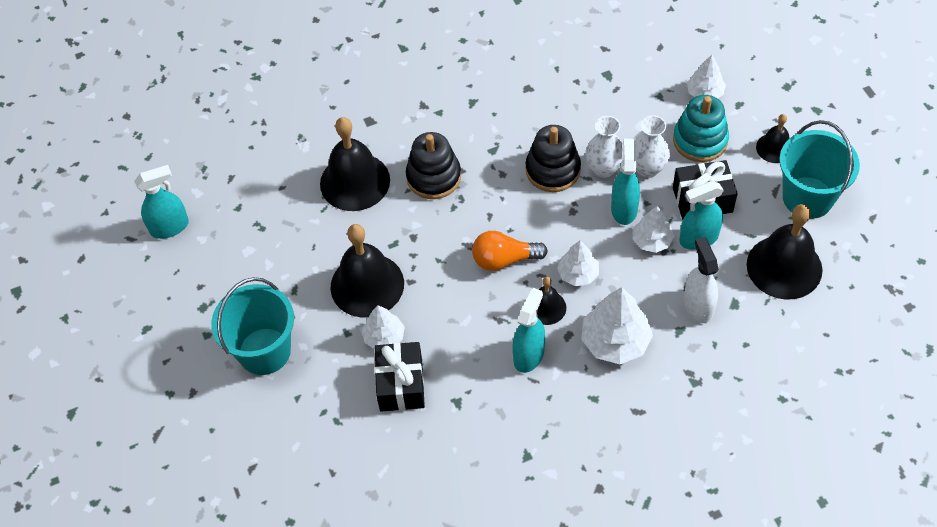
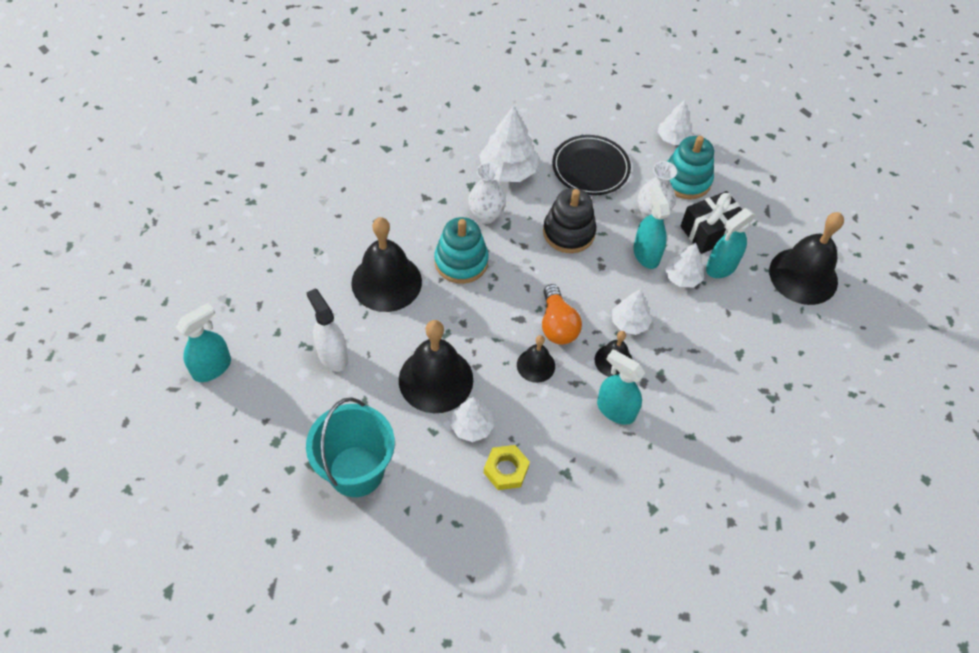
camera: 25 degrees left, 0 degrees up
(401, 384) = (506, 470): black gift -> yellow nut
(433, 177) = (461, 262): black stacking toy -> turquoise stacking toy
(504, 259) = (557, 325): orange light bulb -> orange light bulb turned 75 degrees counterclockwise
(529, 355) = (615, 410): turquoise spray bottle -> turquoise spray bottle turned 60 degrees counterclockwise
(603, 107) = (590, 168): none -> black plate
(604, 168) = (613, 222): white vase -> white vase (486, 215)
(615, 341) = (688, 377): white tree -> white tree (508, 170)
(698, 305) = (746, 327): white spray bottle -> white spray bottle (332, 355)
(774, 148) = (751, 174): black bell -> black bell (536, 365)
(808, 197) = (796, 211): turquoise bucket -> none

